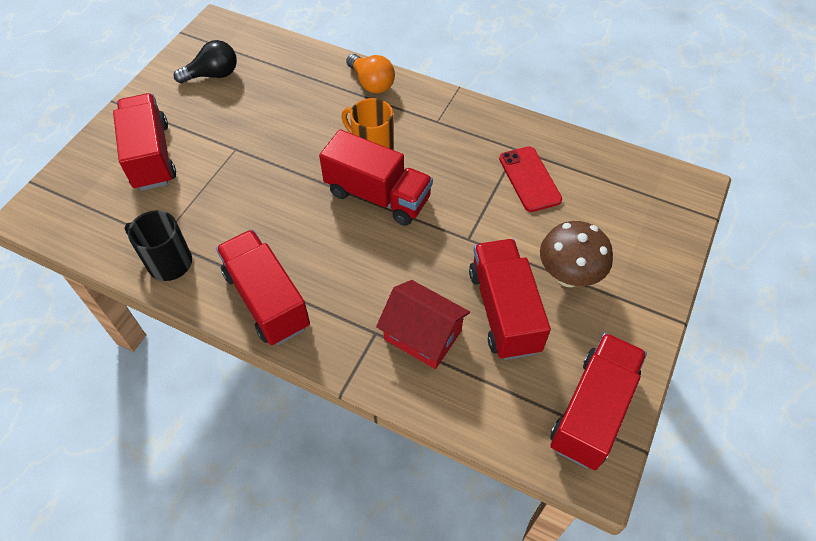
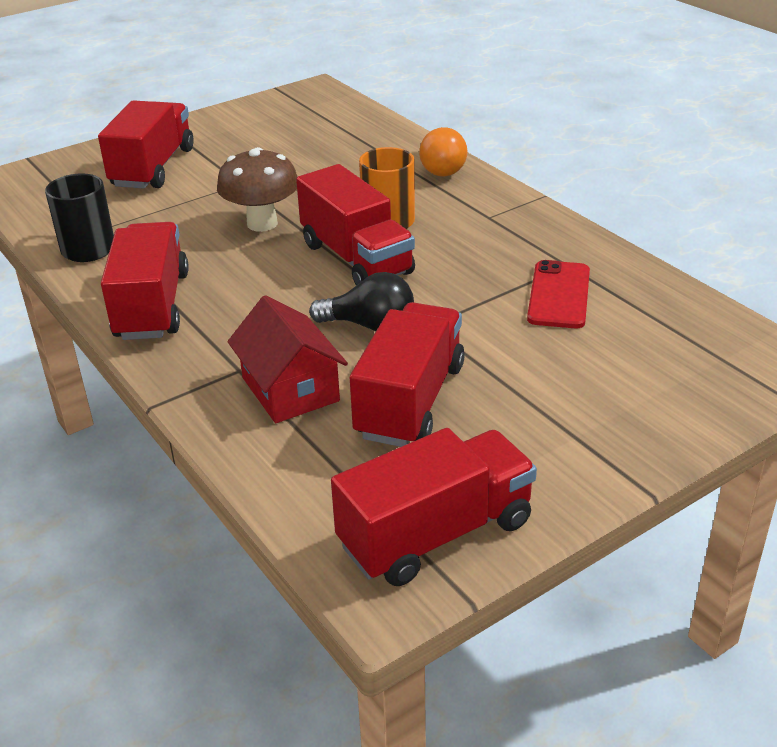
camera: 30 degrees right, 20 degrees down
(213, 75) = (275, 124): black light bulb -> black light bulb (370, 325)
(568, 276) = (526, 396): brown mushroom -> brown mushroom (262, 223)

